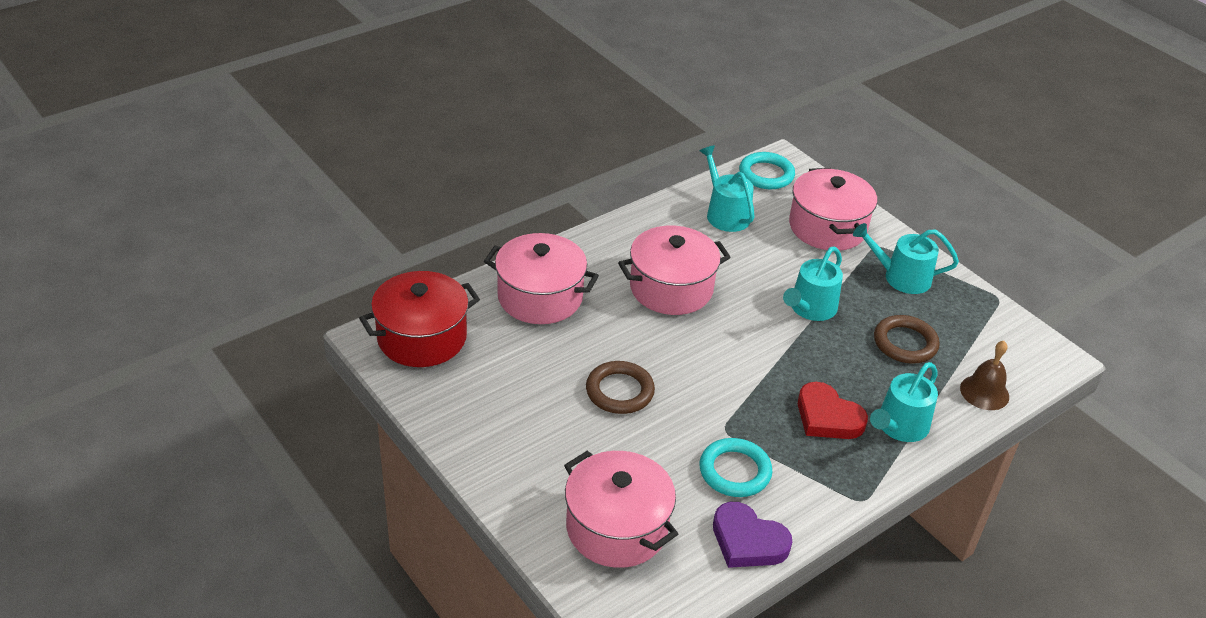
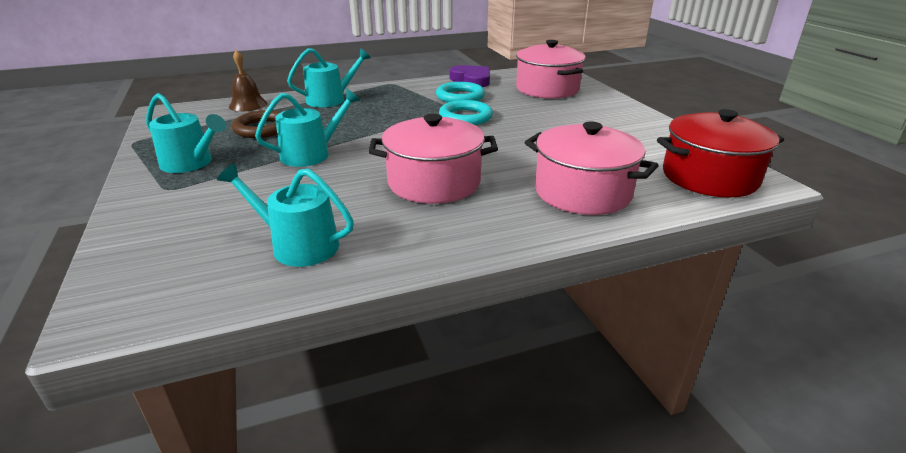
camera: 160 degrees left, 10 degrees down
(619, 391) = (522, 131): brown ring -> none
(725, 214) = (298, 245): turquoise watering can -> turquoise watering can turned 120 degrees clockwise
(766, 174) = (167, 294): turquoise ring -> turquoise ring (465, 117)
(827, 227) = (191, 213): pink pot -> none
(827, 417) = (374, 107): red heart -> none

